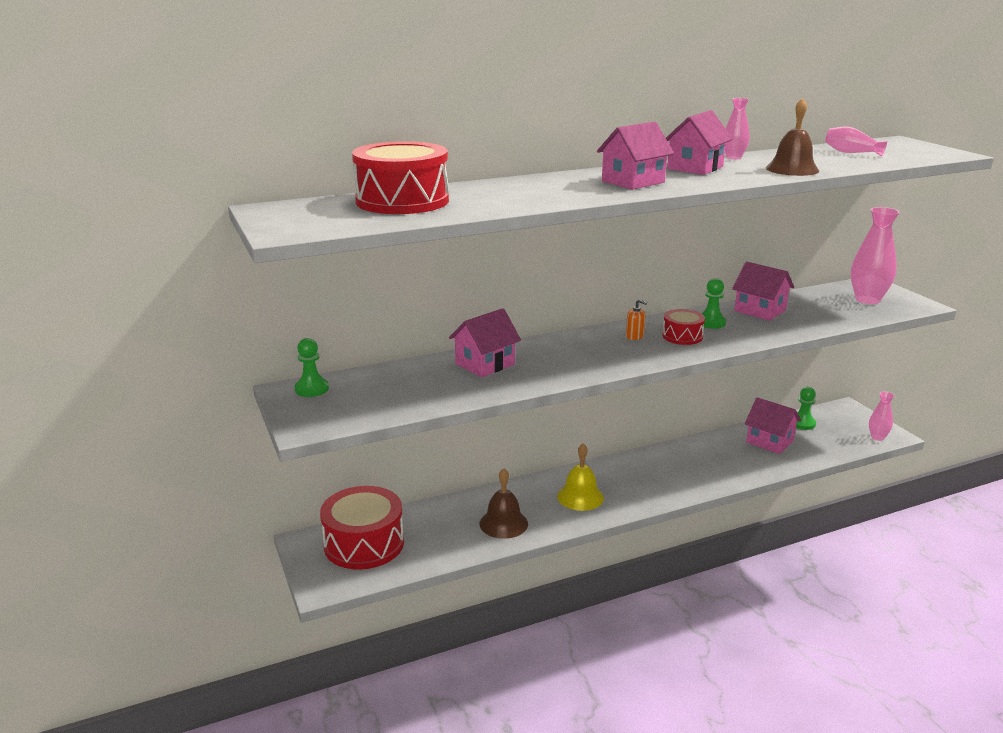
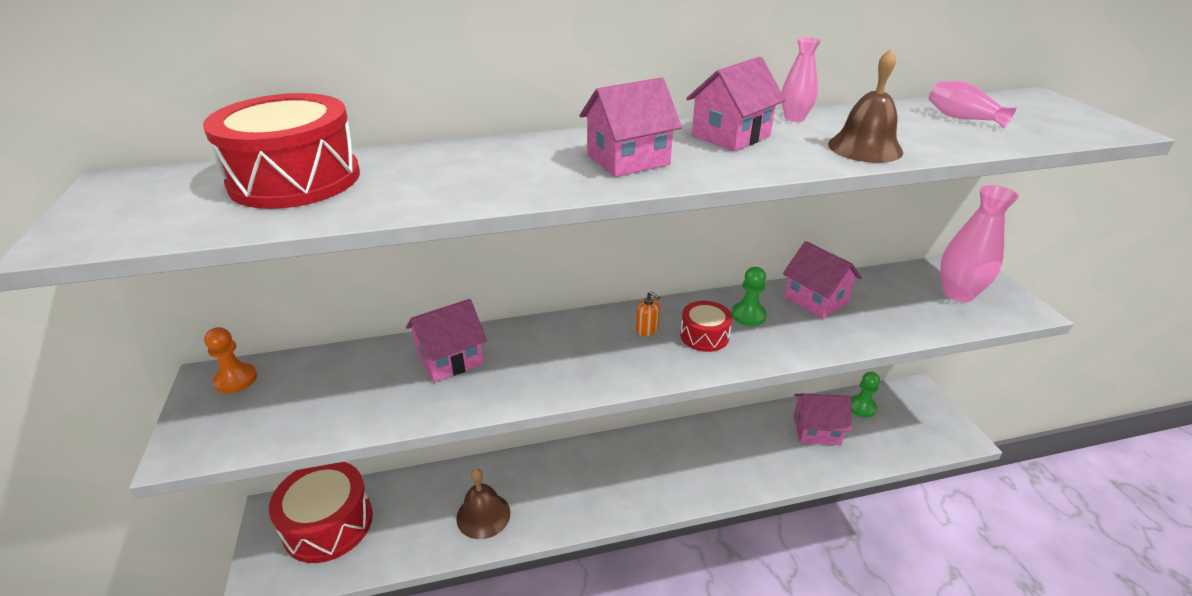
camera: 10 degrees right, 10 degrees up
(312, 389) = (236, 379): green pawn -> orange pawn
(580, 497) = (579, 486): yellow bell -> none
(769, 441) = (816, 430): pink house -> pink house turned 45 degrees counterclockwise
(877, 437) = (945, 439): pink vase -> none

